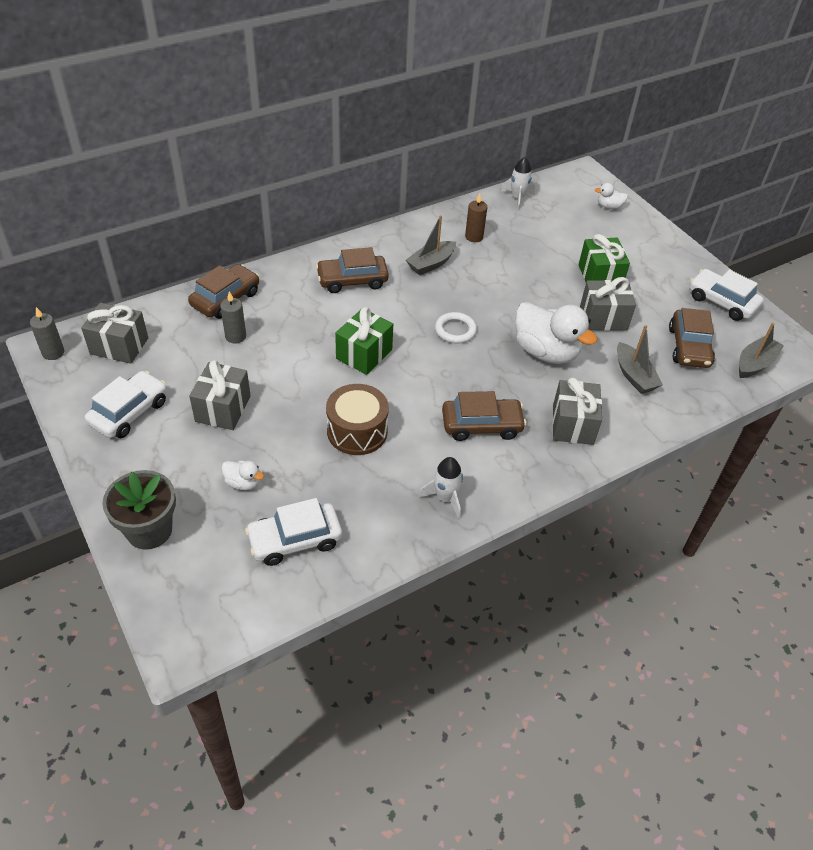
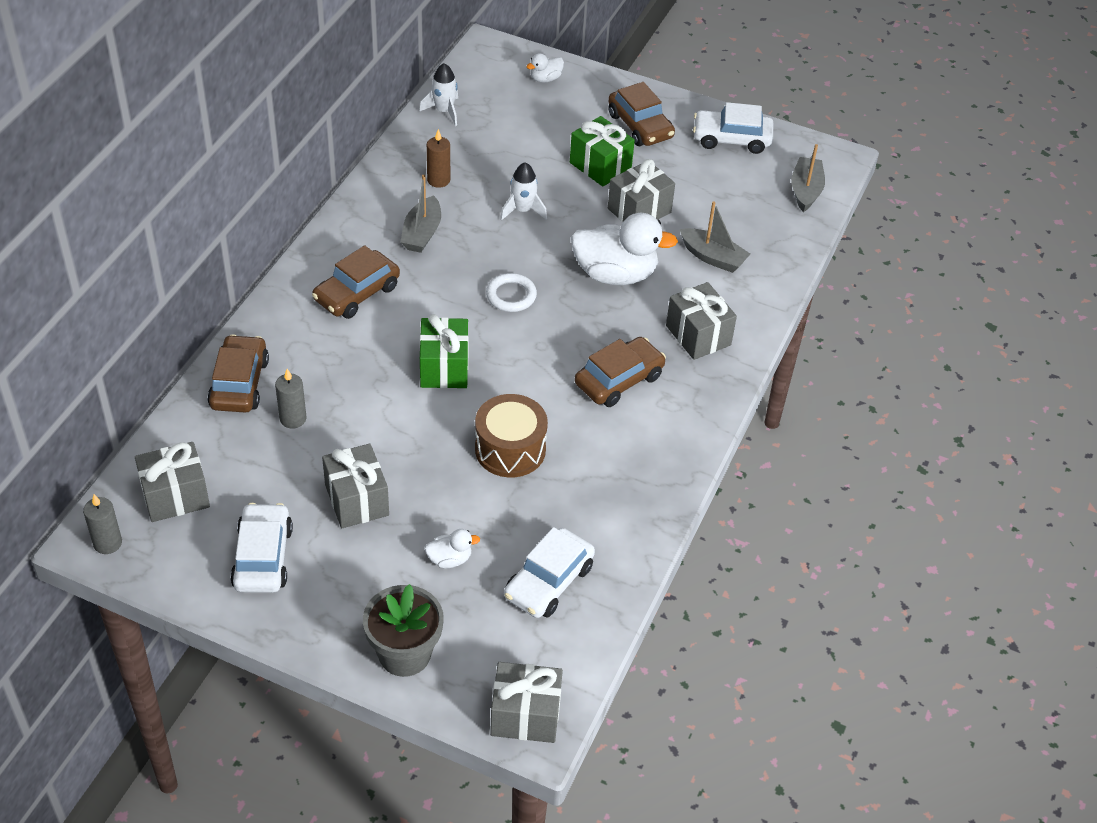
camera: 35 degrees left, 0 degrees up
(184, 629) = (525, 715): none -> grey gift
(445, 498) = (646, 467): white rocket -> white rocket (523, 210)
(689, 347) = (738, 202): brown car -> brown car (640, 126)

